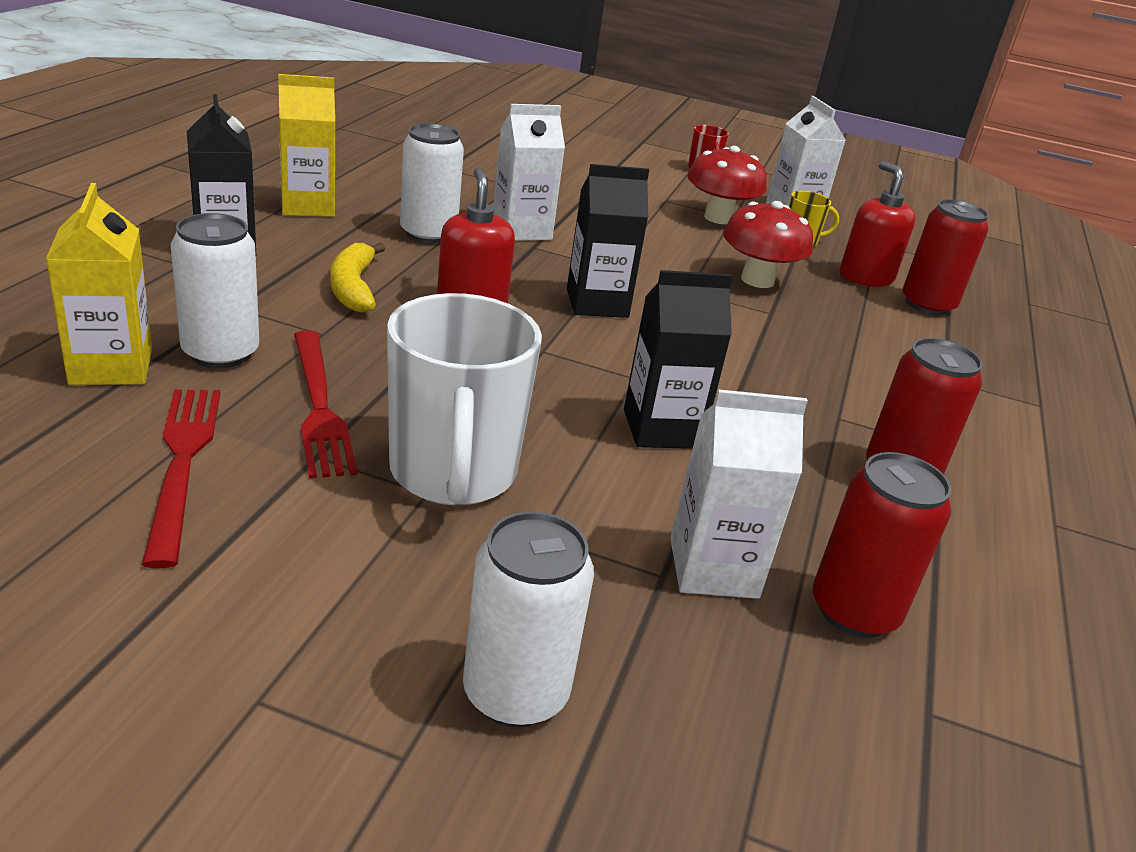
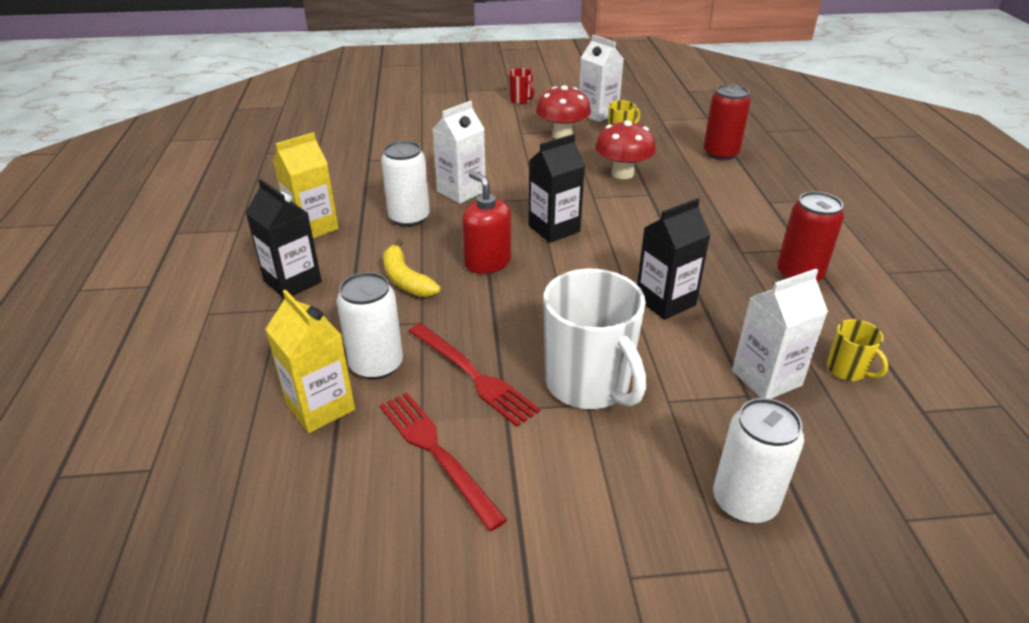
camera: 20 degrees left, 5 degrees up
(854, 610) = (847, 370): red can -> yellow mug
(865, 277) = (675, 147): red soap dispenser -> none

